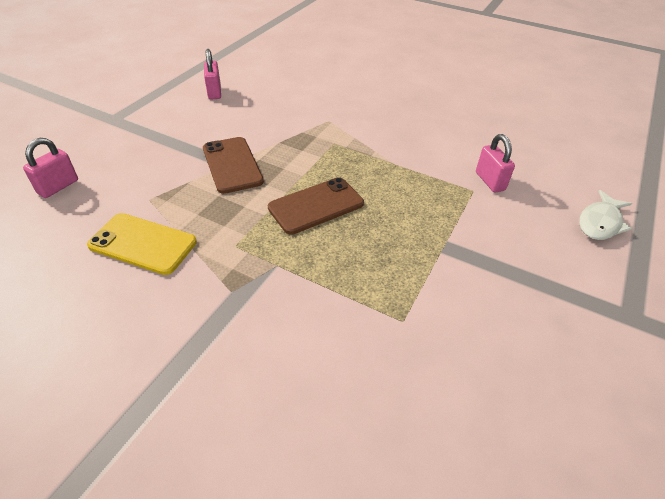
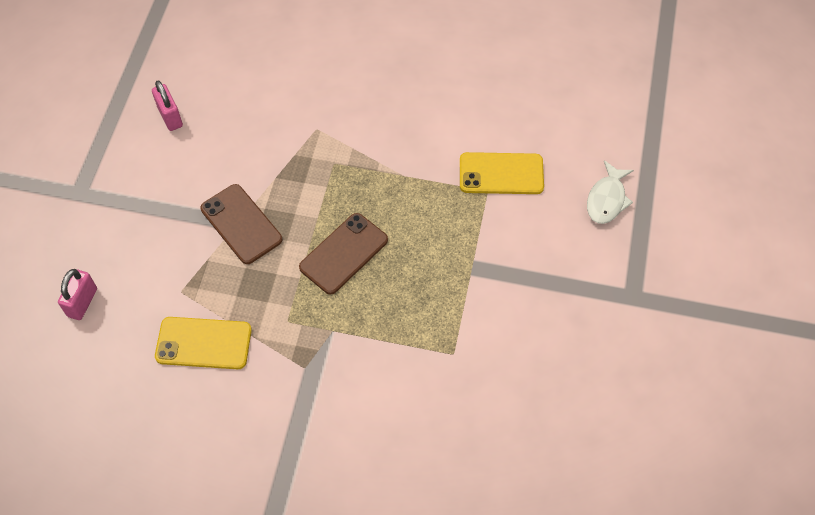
camera: 15 degrees left, 15 degrees up
(490, 181) = (501, 174): pink padlock -> yellow phone

